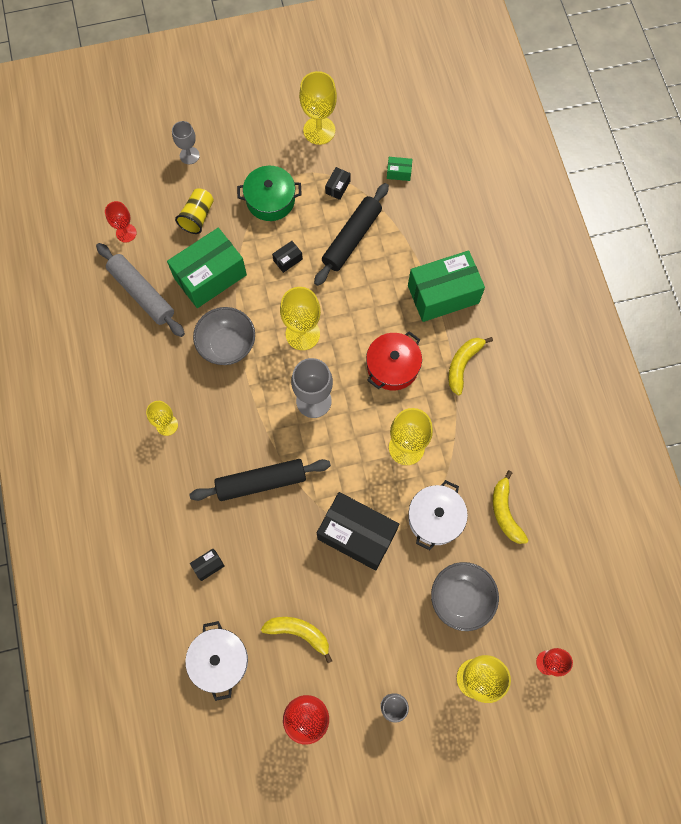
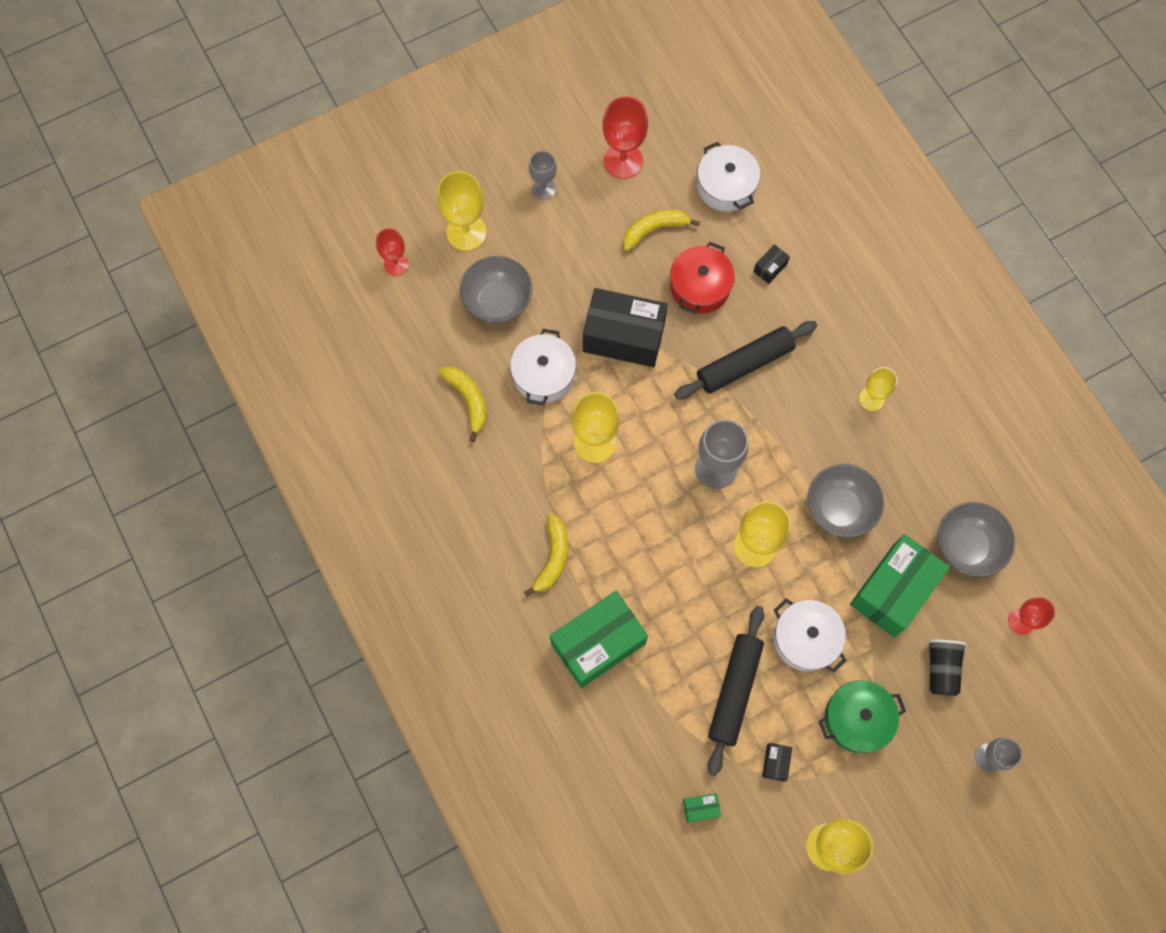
camera: 165 degrees right, 0 degrees up
(142, 293) = (966, 546): grey rolling pin -> grey bowl
(197, 217) = (941, 668): yellow cup -> black cup
(288, 260) = (805, 639): black box -> white pot
(299, 633) = (655, 229): yellow banana -> yellow banana turned 150 degrees clockwise
(392, 366) = (636, 534): red pot -> red pot (700, 286)

